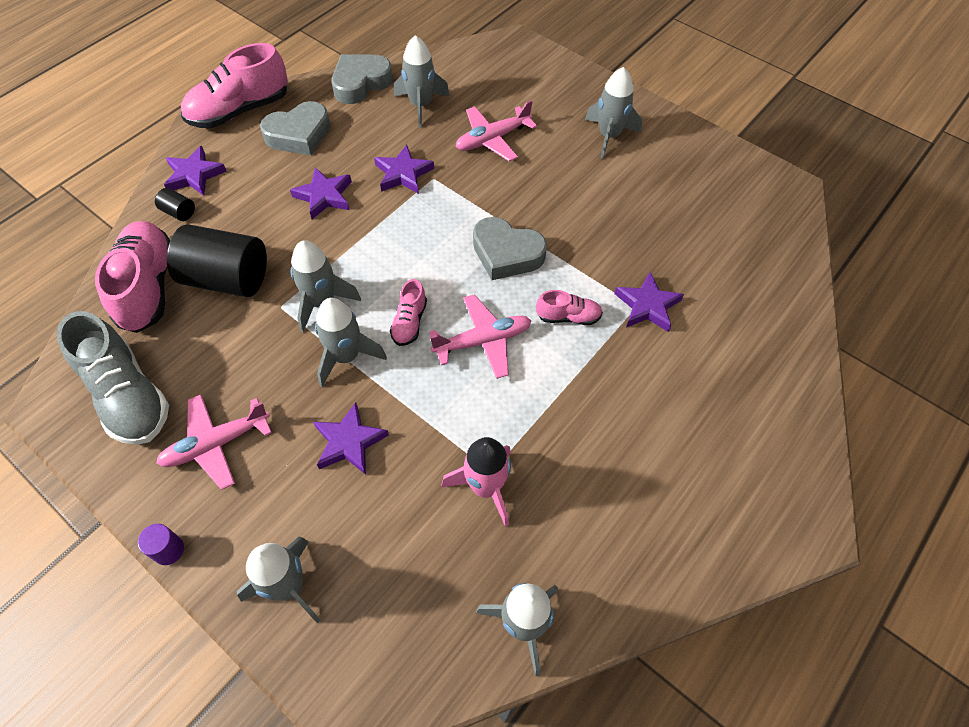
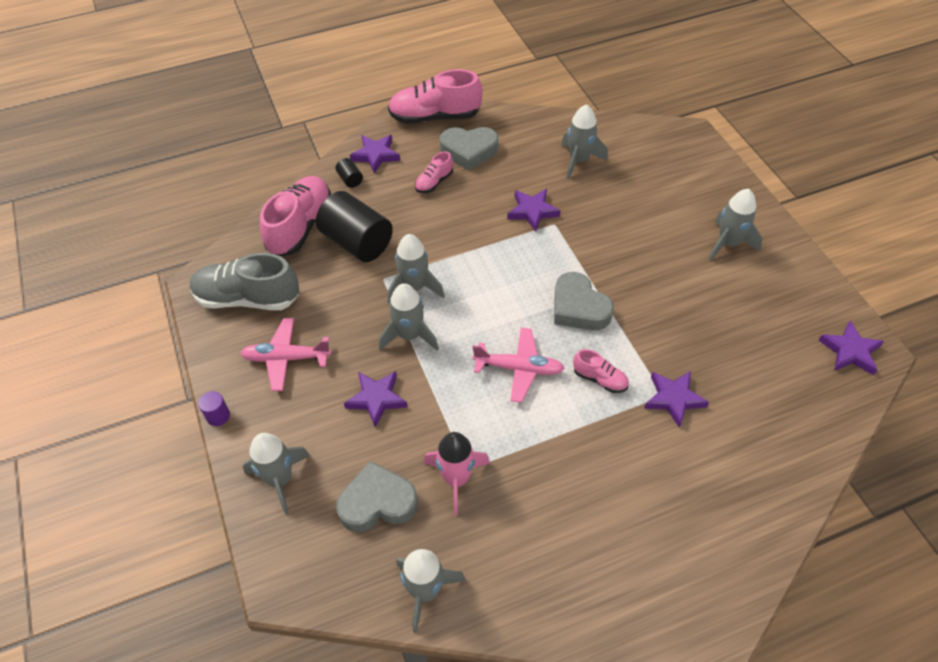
camera: 30 degrees right, 5 degrees down
(128, 395) = (247, 298): grey shoe -> grey shoe turned 105 degrees clockwise
(324, 196) = (461, 206): purple star -> purple star (850, 351)
(360, 83) = (540, 126): grey heart -> grey heart (377, 502)
(409, 322) = (470, 330): pink shoe -> pink shoe (434, 182)
(492, 139) = (622, 209): pink plane -> none

